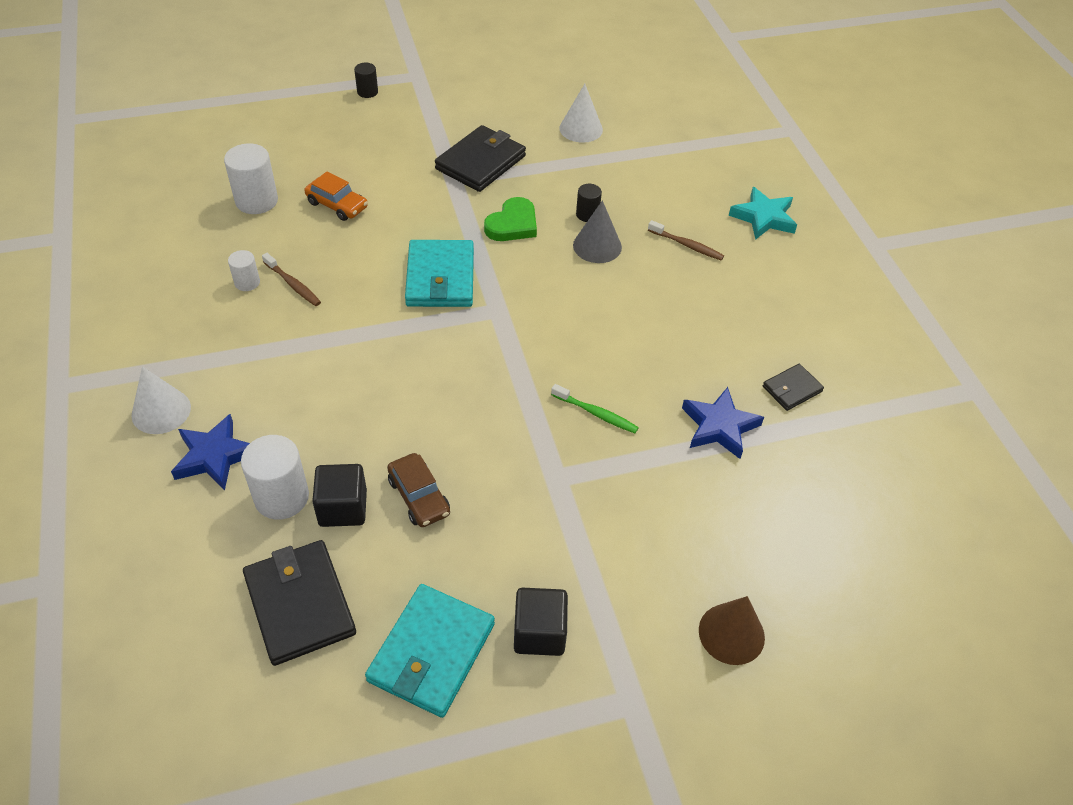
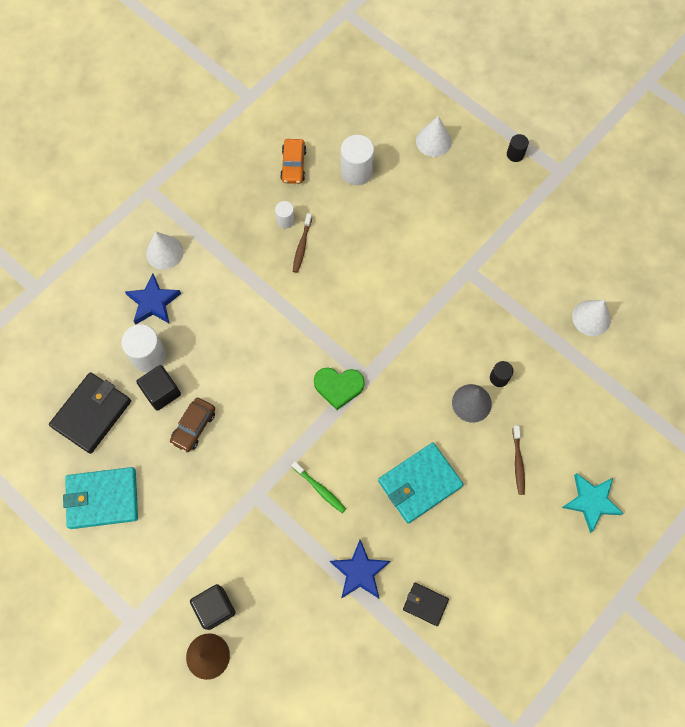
camera: 60 degrees right, 20 degrees up
(290, 133) = (433, 141): none -> white cone
(337, 205) = (388, 219): orange car -> orange car (293, 165)
(440, 278) = (369, 325): turquoise wallet -> turquoise wallet (419, 483)
(481, 162) = (499, 276): black wallet -> none
(512, 224) = (452, 336): green heart -> green heart (338, 387)
(539, 633) = (146, 548): black cube -> black cube (215, 608)
(595, 413) = (319, 489): green toothbrush -> green toothbrush turned 45 degrees counterclockwise

